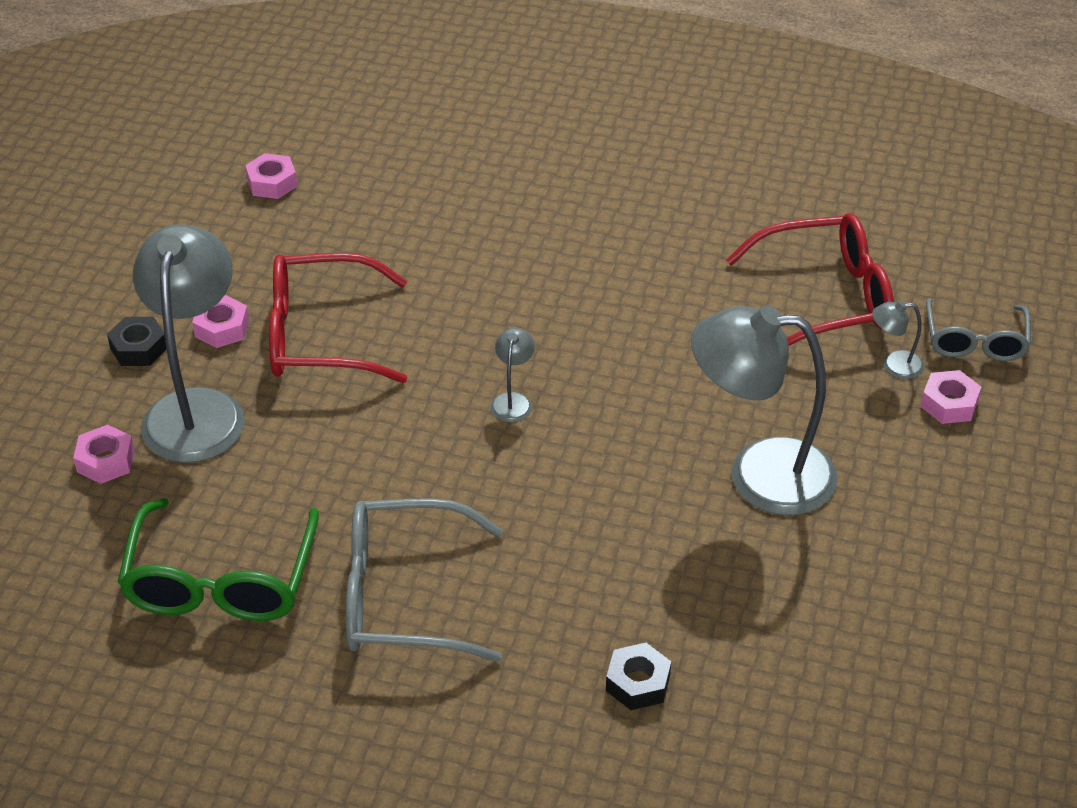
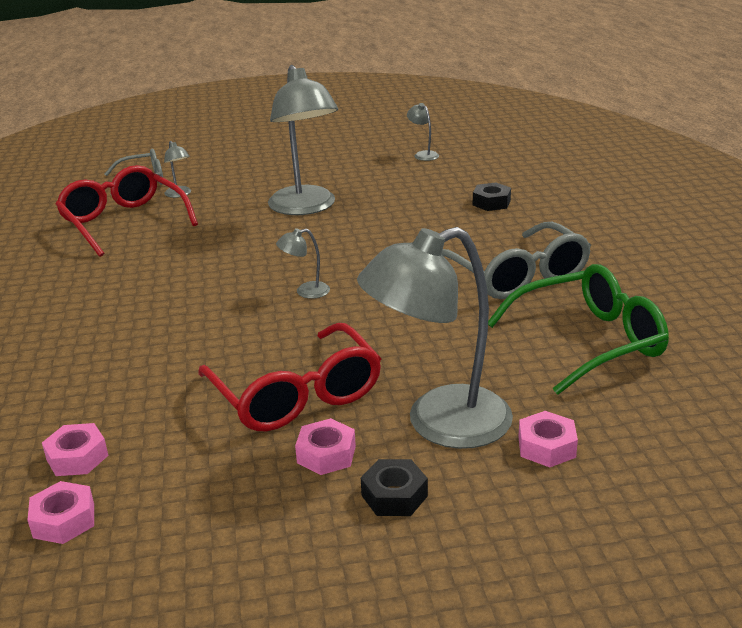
camera: 115 degrees left, 15 degrees down
(899, 693) = (423, 154): none -> grey lamp
(949, 404) = (204, 177): pink nut -> pink nut (77, 457)

